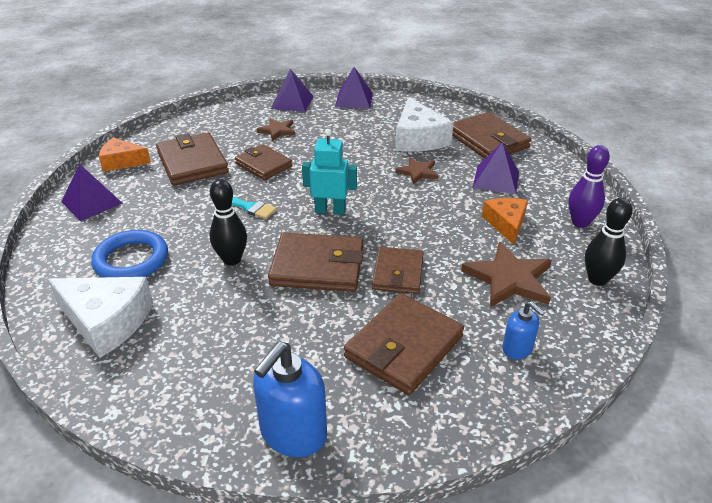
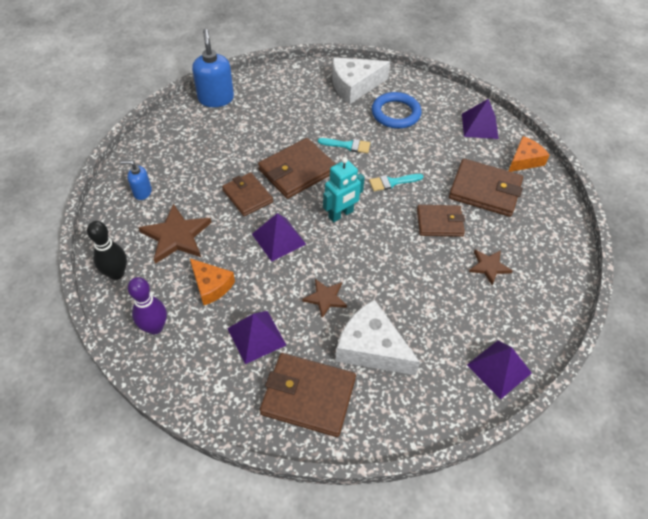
camera: 135 degrees right, 15 degrees up
(232, 259) = (348, 145): black bowling pin -> turquoise brush
(292, 102) = (540, 317): purple pyramid -> purple pyramid (278, 239)
(404, 347) = (203, 157): brown wallet -> none

